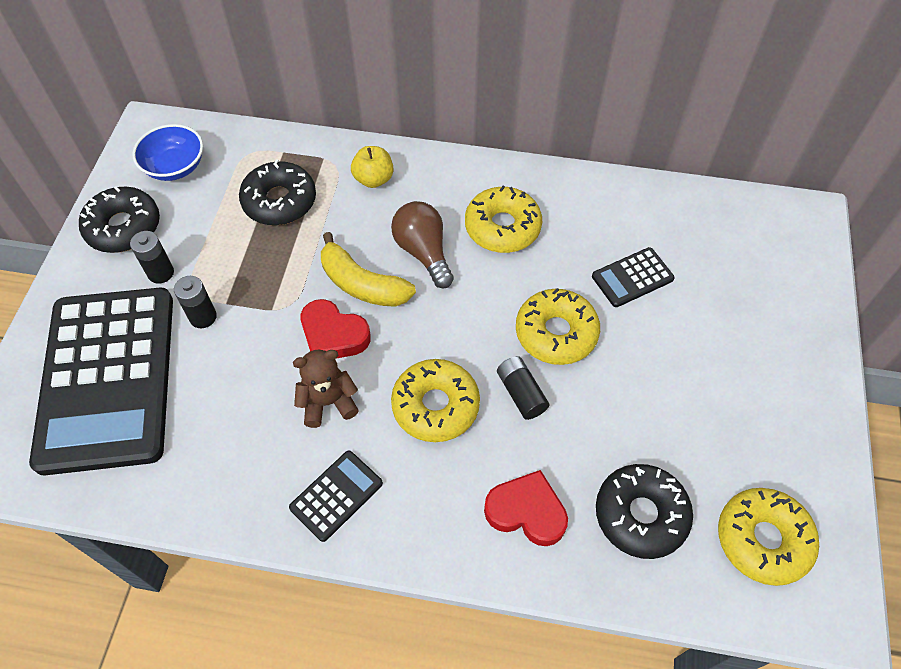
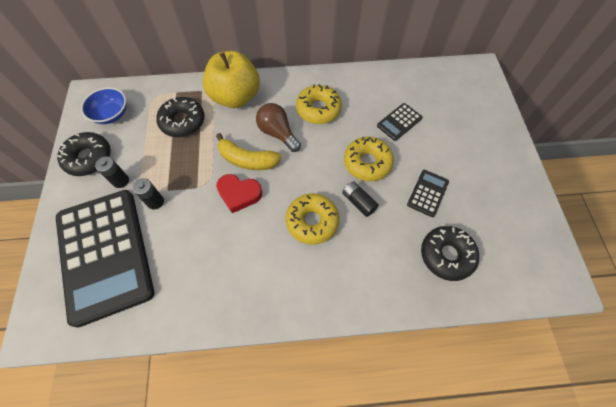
camera: 15 degrees left, 5 degrees up
(328, 402) = (248, 235): brown teddy bear -> none
(336, 495) = (270, 290): black calculator -> black calculator (427, 193)
(373, 179) = (235, 97): yellow apple -> yellow apple, size x2.10
(526, 511) = (383, 270): red heart -> none
(762, 539) = (515, 252): yellow donut -> none

